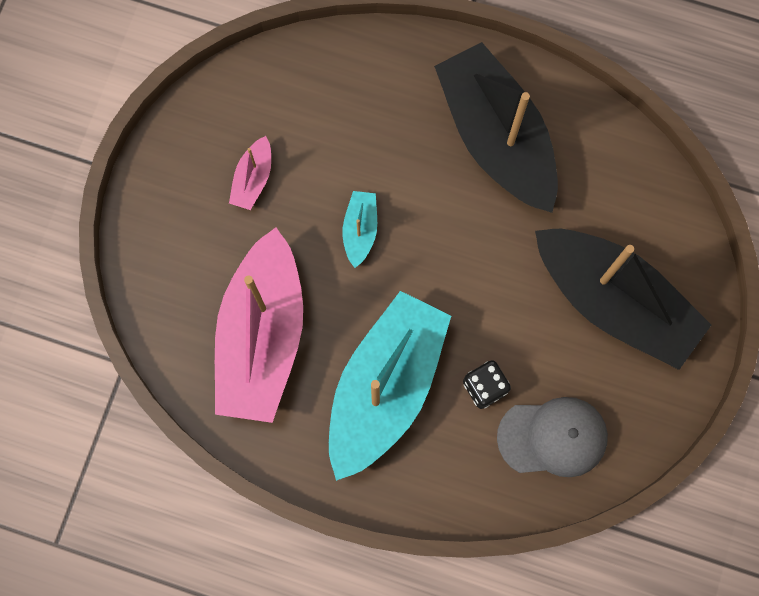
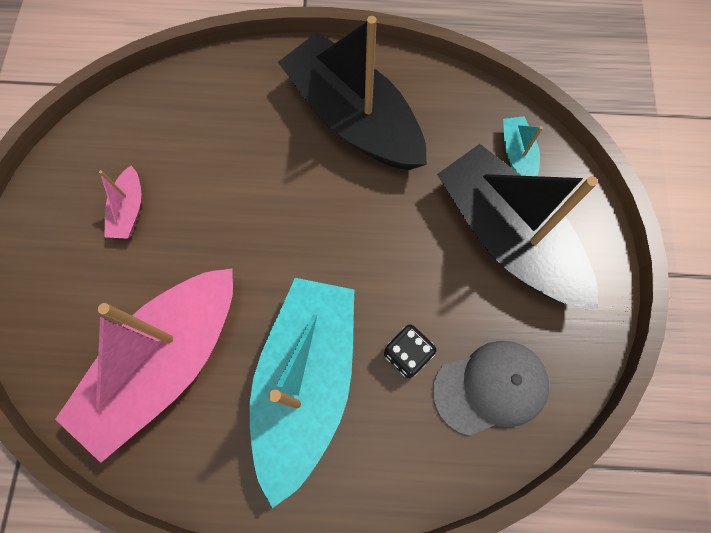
camera: 15 degrees left, 5 degrees down
(262, 337) = (166, 363): pink boat -> pink boat turned 45 degrees clockwise
(360, 230) = (245, 232): turquoise boat -> turquoise boat (517, 155)
(614, 302) = (507, 237): black boat -> black boat turned 150 degrees counterclockwise

